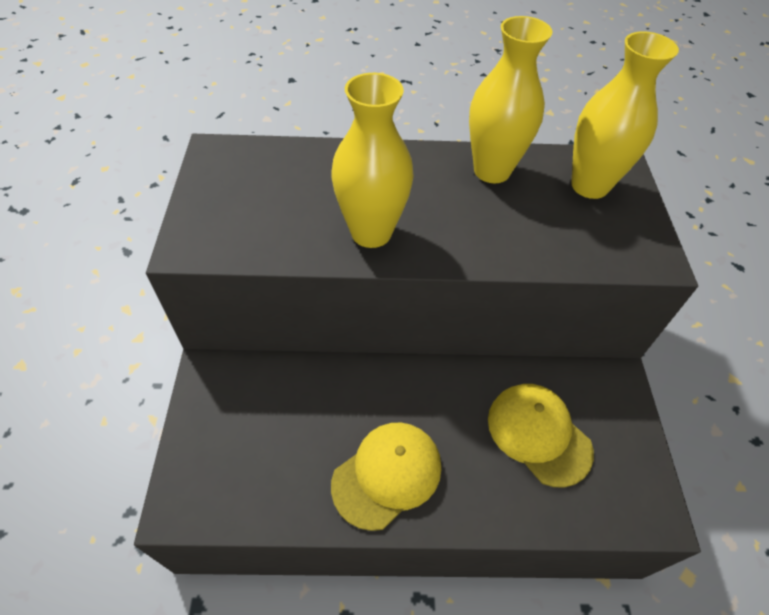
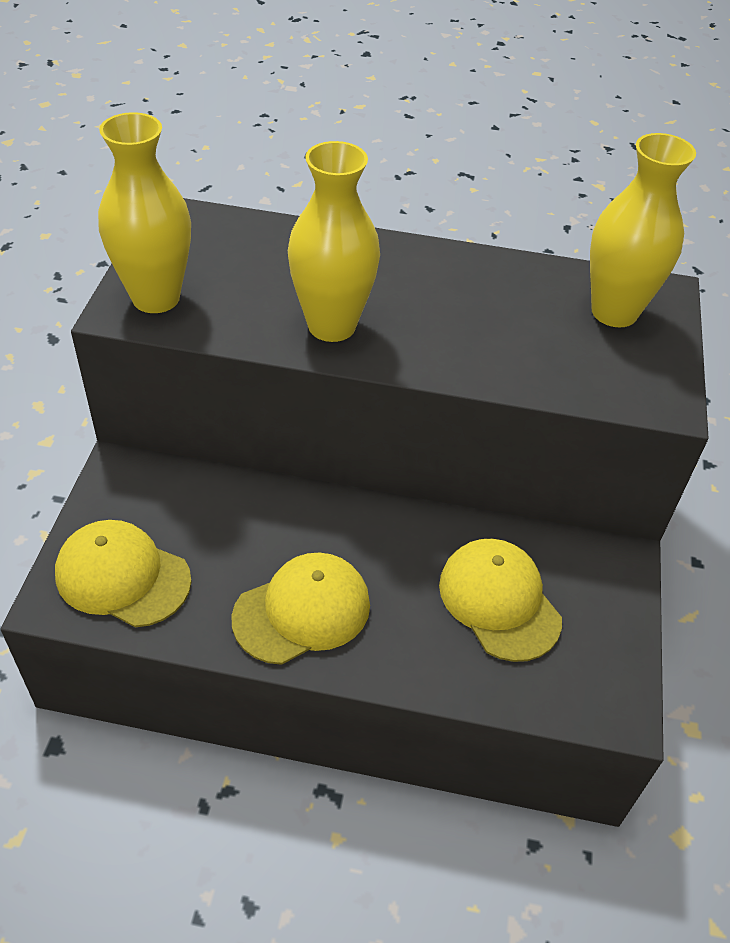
camera: 10 degrees right, 5 degrees down
(231, 472) = (122, 576): none -> yellow cap
(492, 171) = (497, 279): yellow vase -> yellow vase (156, 298)

